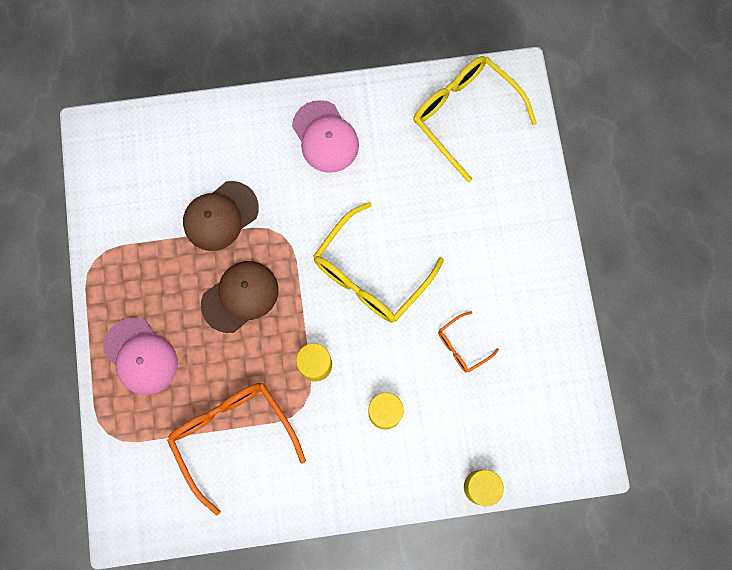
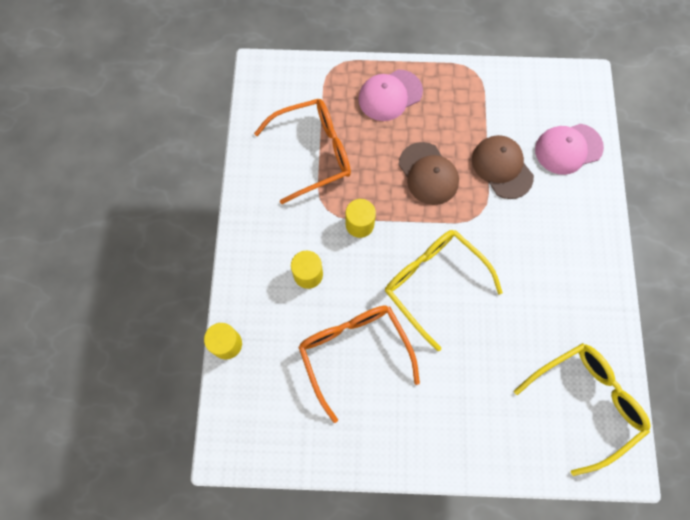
camera: 100 degrees right, 5 degrees down
(325, 137) = (570, 265): pink cap -> pink cap (568, 149)
(462, 345) = (354, 353): orange glasses -> orange glasses, size x2.08

